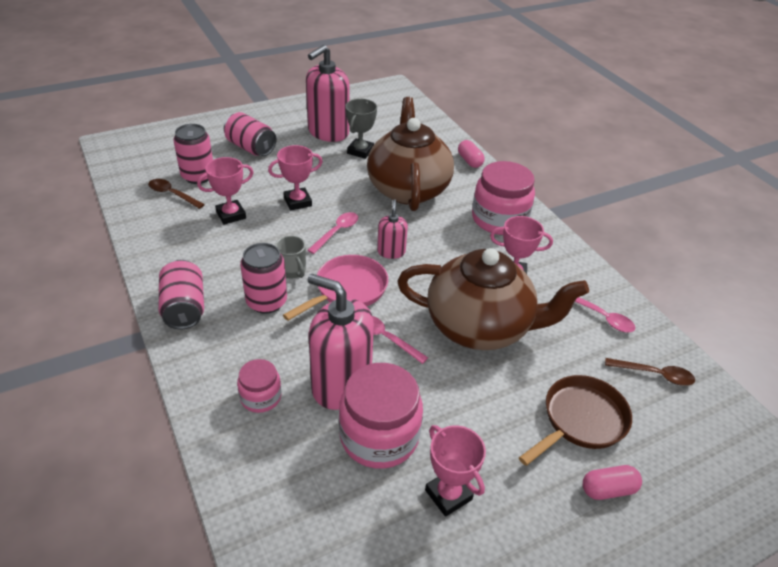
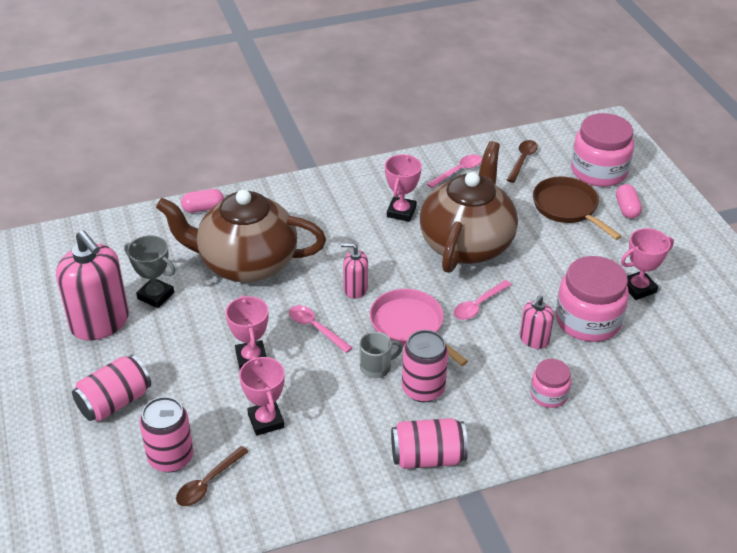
camera: 80 degrees left, 0 degrees up
(341, 385) = (534, 339): pink soap dispenser -> pink soap dispenser, size x0.50
(499, 219) = (314, 205): pink jar -> pink jar (599, 171)

